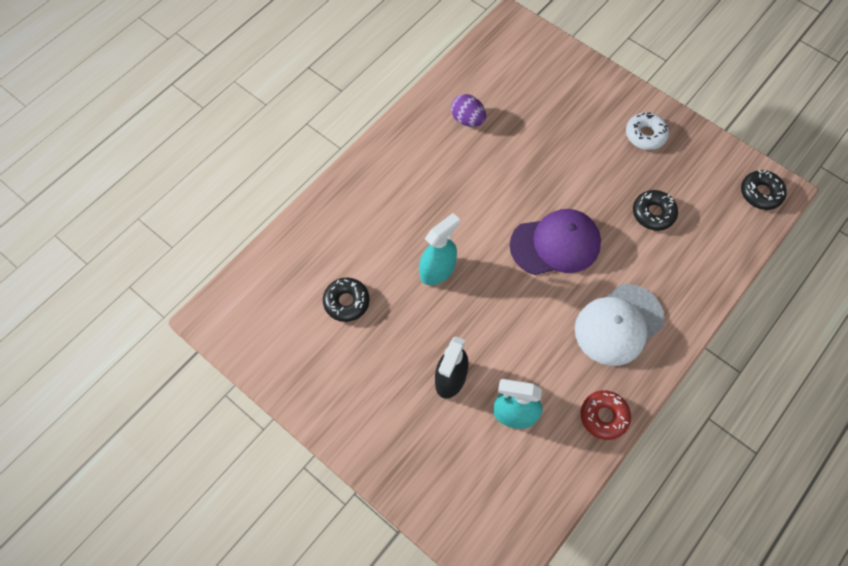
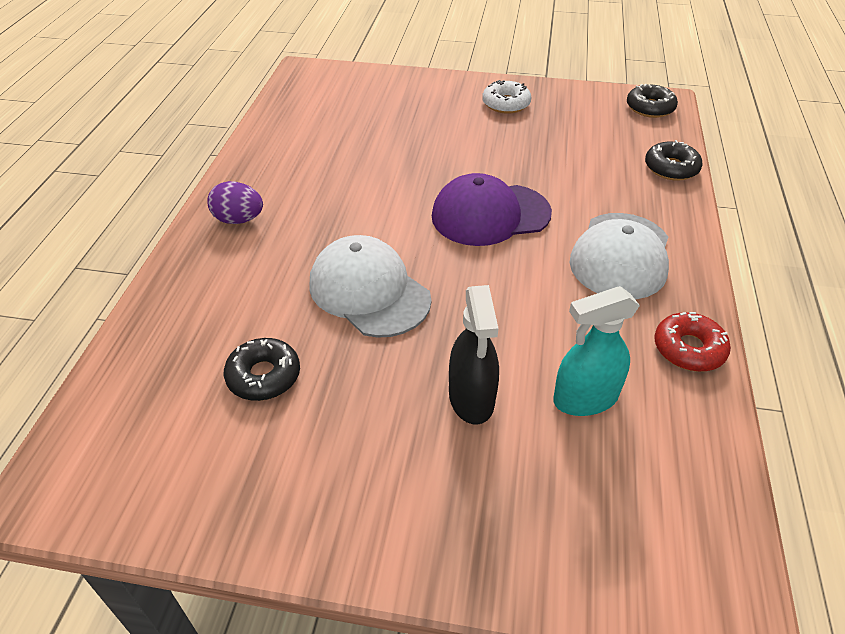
camera: 30 degrees left, 20 degrees down
(437, 270) = (369, 291): turquoise spray bottle -> white cap
(467, 120) = (308, 150): purple egg -> purple egg (239, 220)
(555, 244) = (490, 215): purple cap -> purple cap turned 150 degrees counterclockwise
(653, 213) = (568, 155): black donut -> black donut (671, 168)

